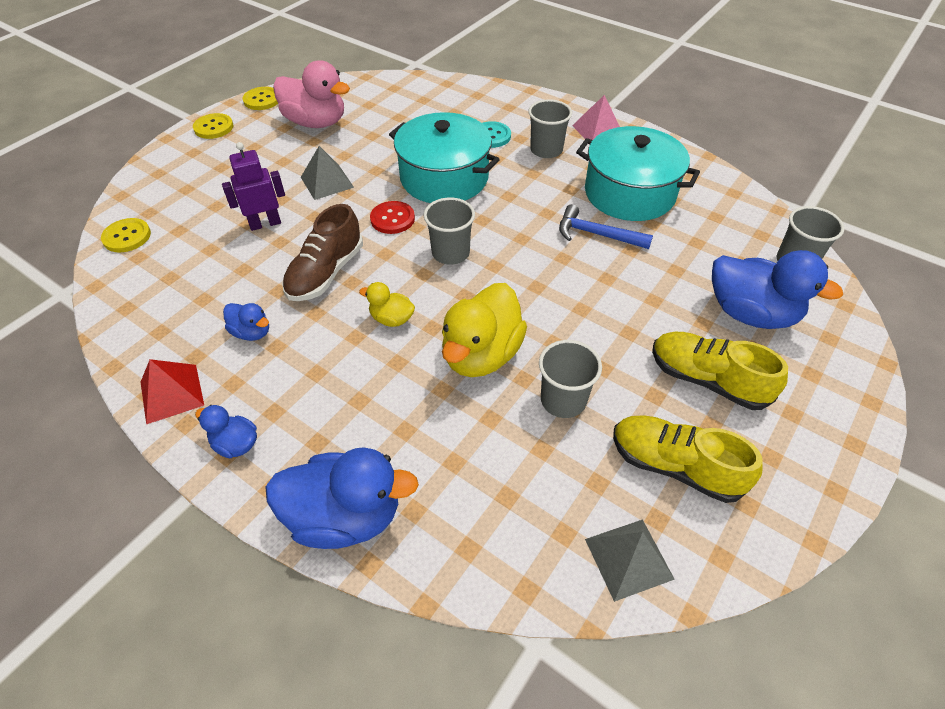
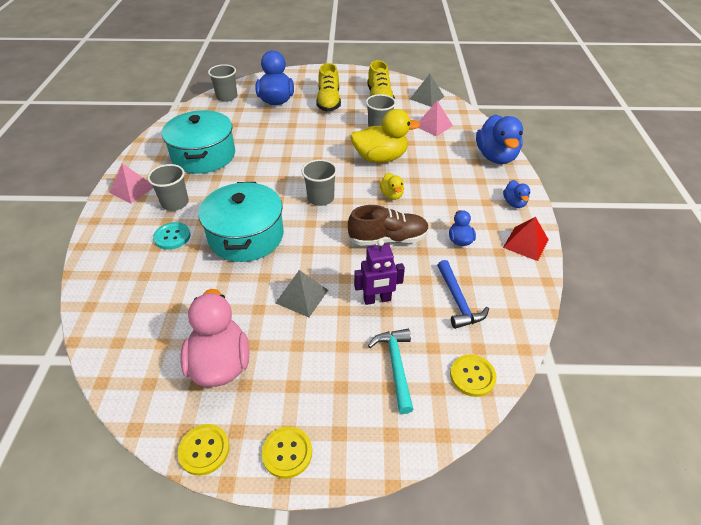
camera: 125 degrees left, 5 degrees down
(195, 201) = (395, 365): none -> turquoise hammer
(265, 223) = (377, 299): purple robot -> purple robot turned 45 degrees counterclockwise
(345, 516) = (496, 157): blue duck -> blue duck turned 150 degrees counterclockwise
(392, 219) = (312, 237): red button -> none
(514, 490) = (433, 125): none -> pink pyramid
(596, 234) = (255, 155): blue hammer -> blue hammer (458, 301)

